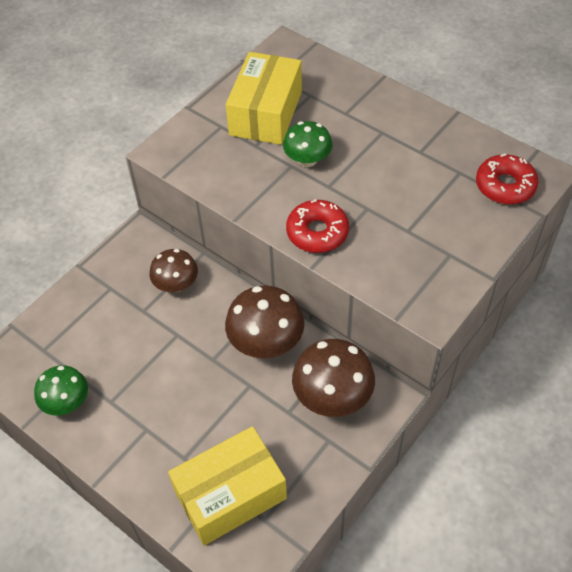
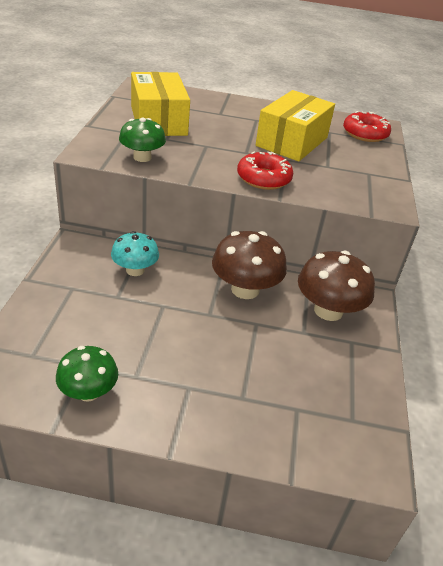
camera: 35 degrees left, 15 degrees down
(176, 284) = (135, 270): brown mushroom -> turquoise mushroom
(230, 494) = (308, 412): yellow box -> yellow box (292, 141)
(307, 159) = (216, 140): green mushroom -> green mushroom (142, 157)

